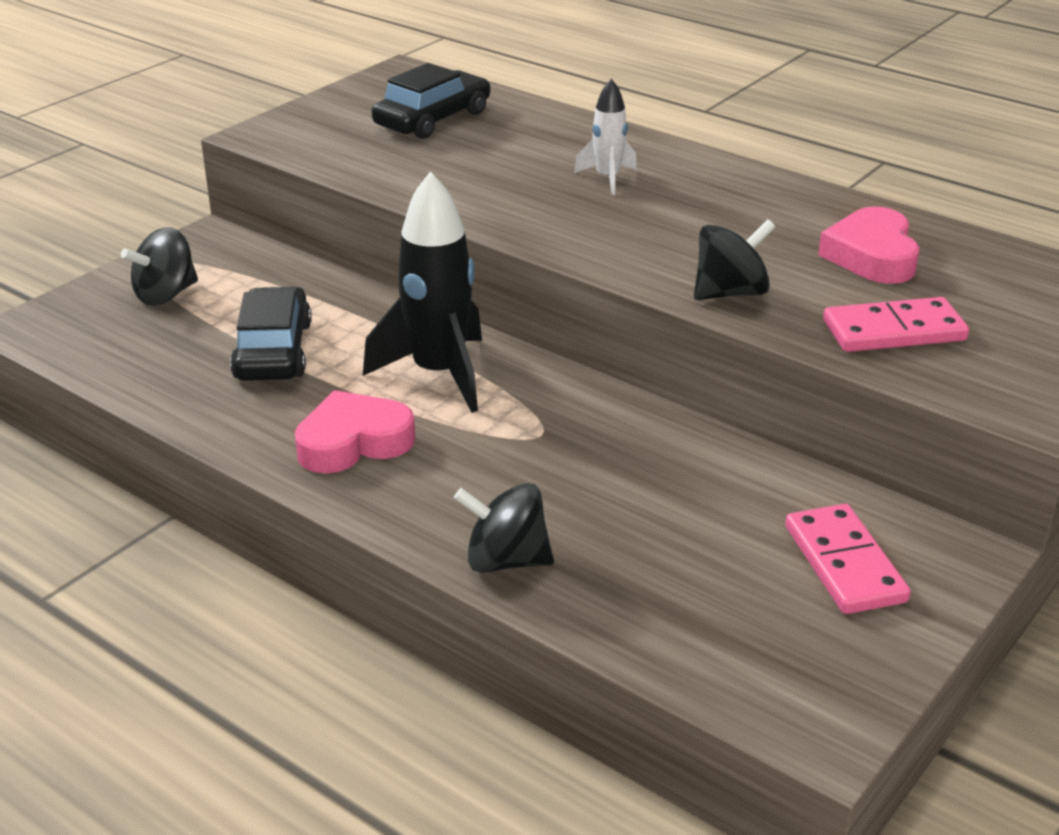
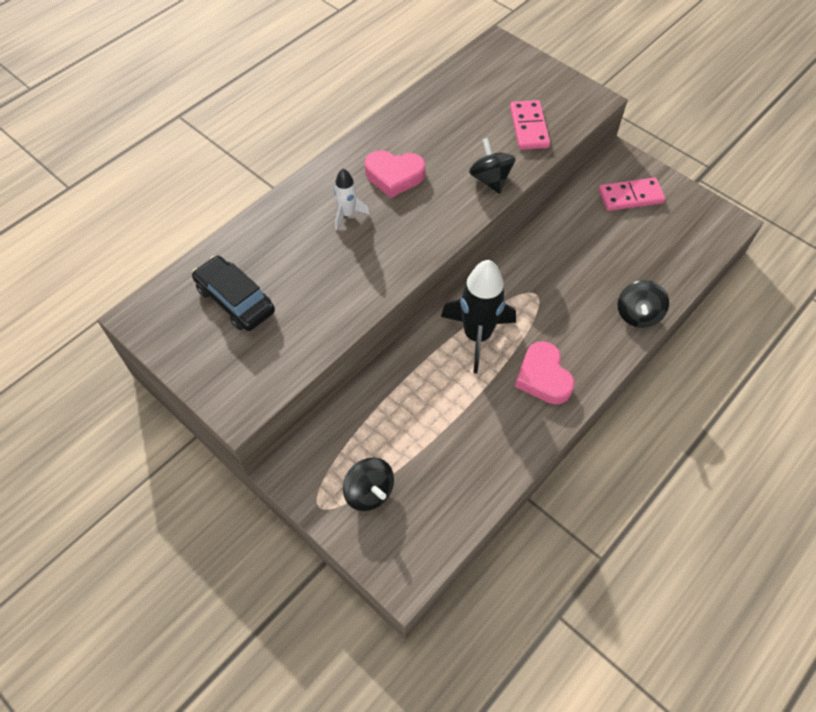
camera: 85 degrees left, 25 degrees up
(273, 351) = (446, 421): black car -> none
(872, 256) = (454, 120): pink heart -> pink heart (394, 176)

